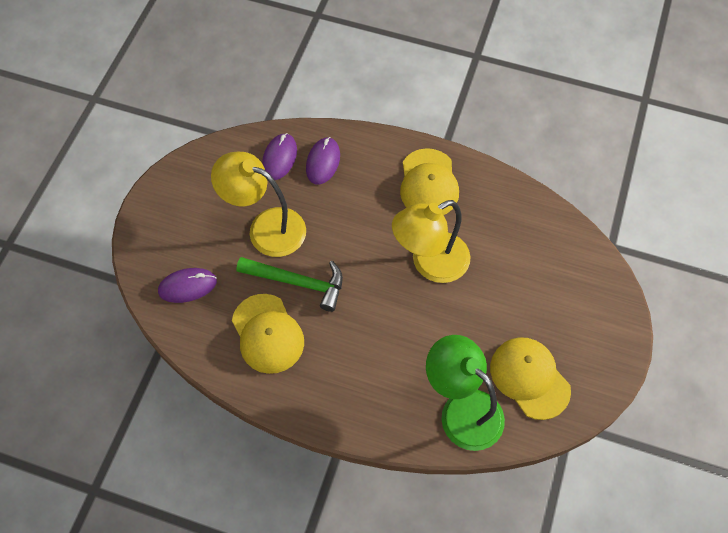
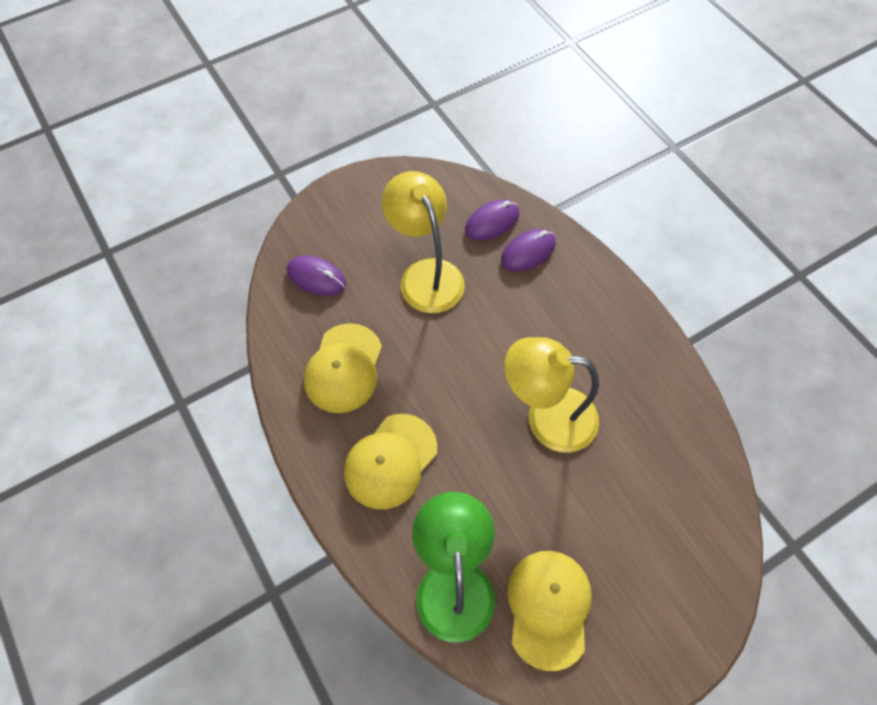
camera: 40 degrees right, 0 degrees up
(297, 282) = (410, 342): green hammer -> none
(428, 183) = (612, 341): yellow cap -> yellow cap (390, 461)

